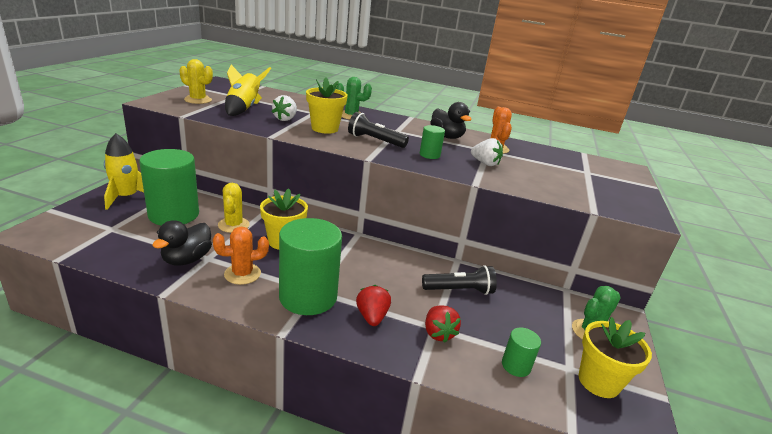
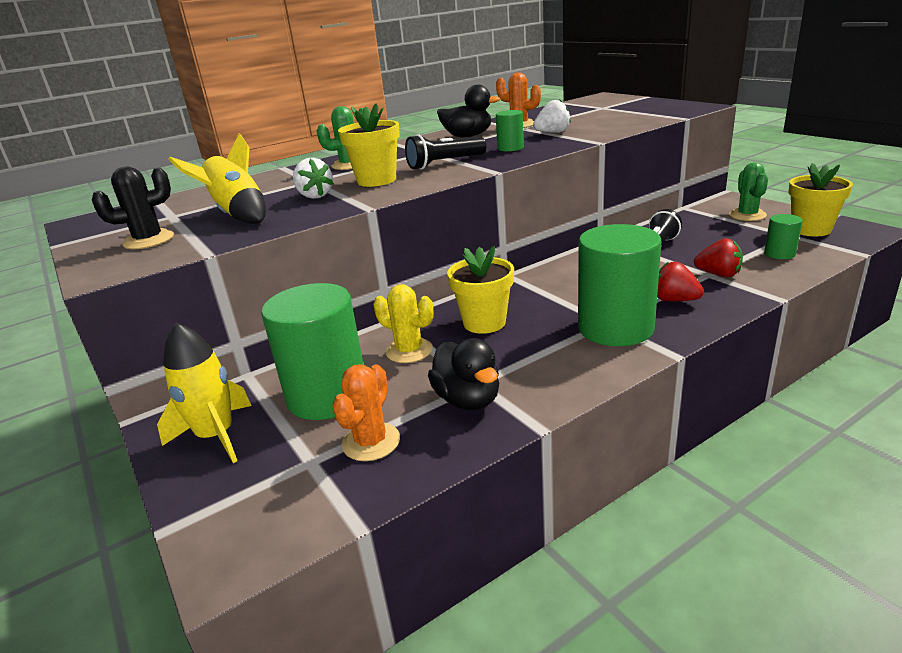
camera: 45 degrees left, 0 degrees up
(198, 100) = (149, 240): yellow cactus -> black cactus
(242, 274) = (537, 362): orange cactus -> orange cactus (371, 442)

